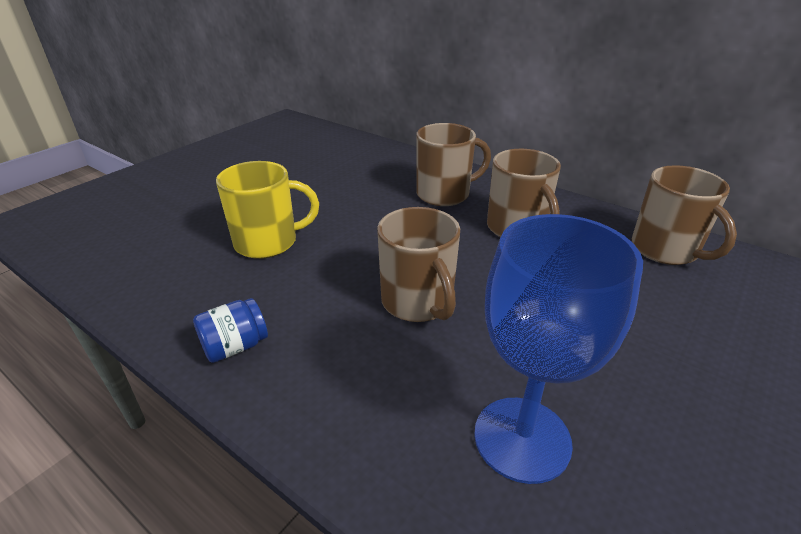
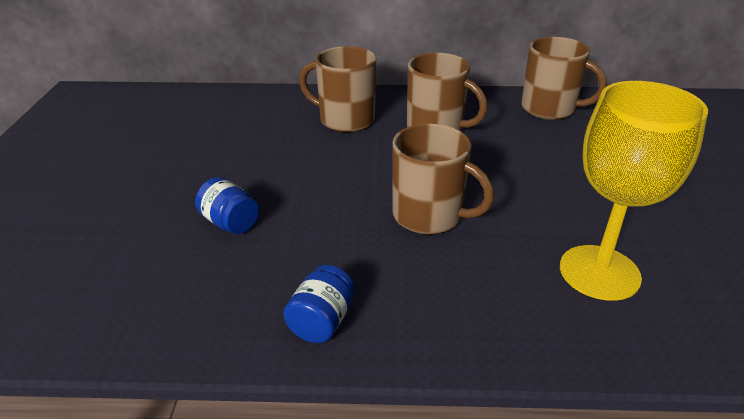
camera: 35 degrees left, 0 degrees up
(268, 242) = (230, 223): yellow mug -> blue jar
(444, 194) = (345, 120): brown mug -> brown mug turned 105 degrees counterclockwise
(522, 438) = (599, 272): blue goblet -> yellow goblet

